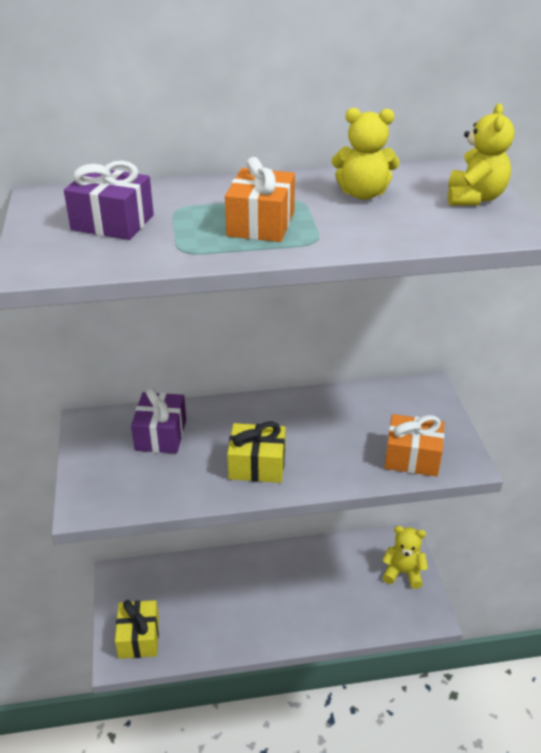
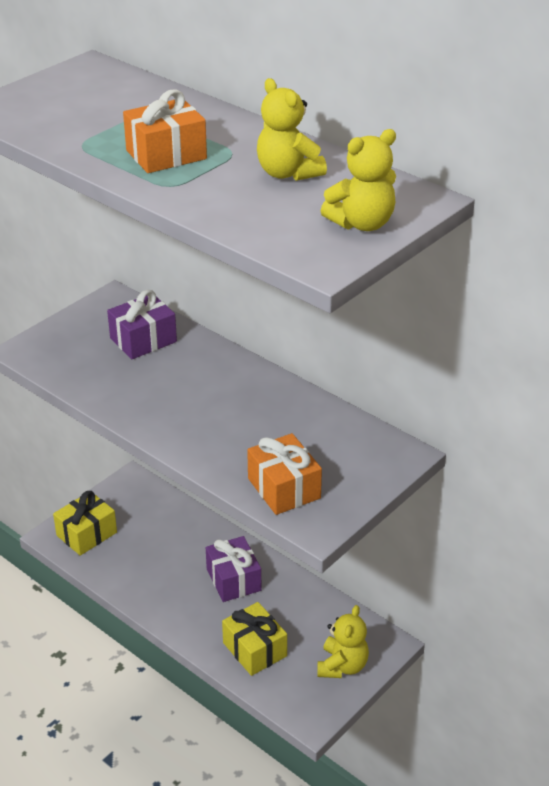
camera: 50 degrees right, 0 degrees up
(112, 223) = (87, 104): purple gift -> purple gift (233, 580)
(257, 465) = (167, 406): yellow gift -> yellow gift (254, 649)
(403, 572) = (342, 666): yellow teddy bear -> yellow teddy bear turned 45 degrees clockwise

